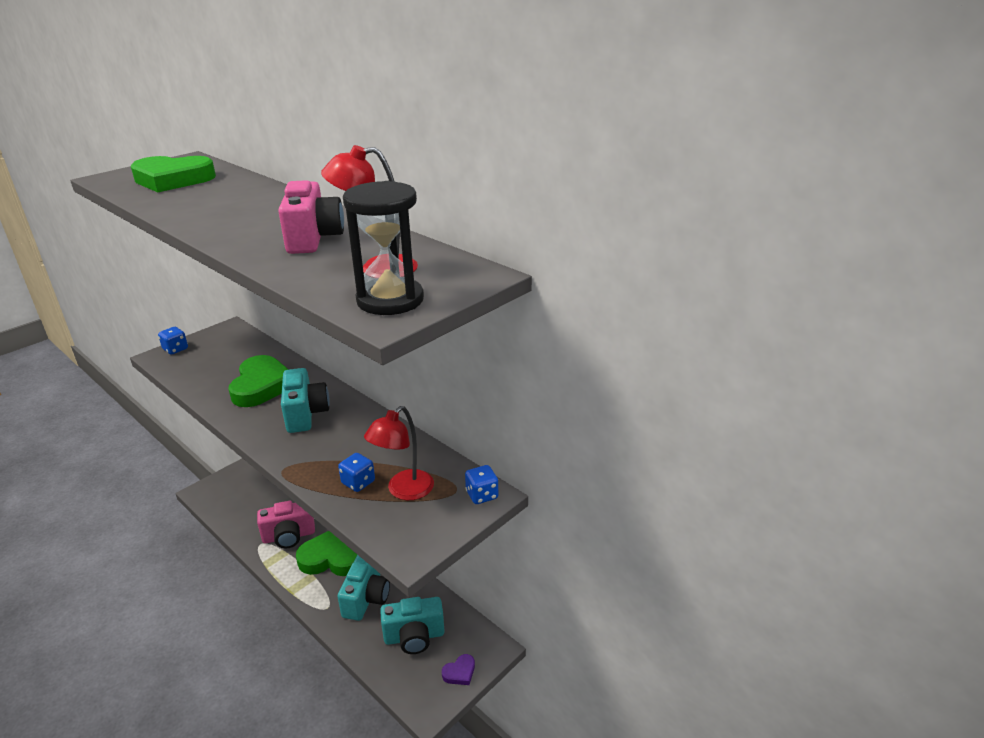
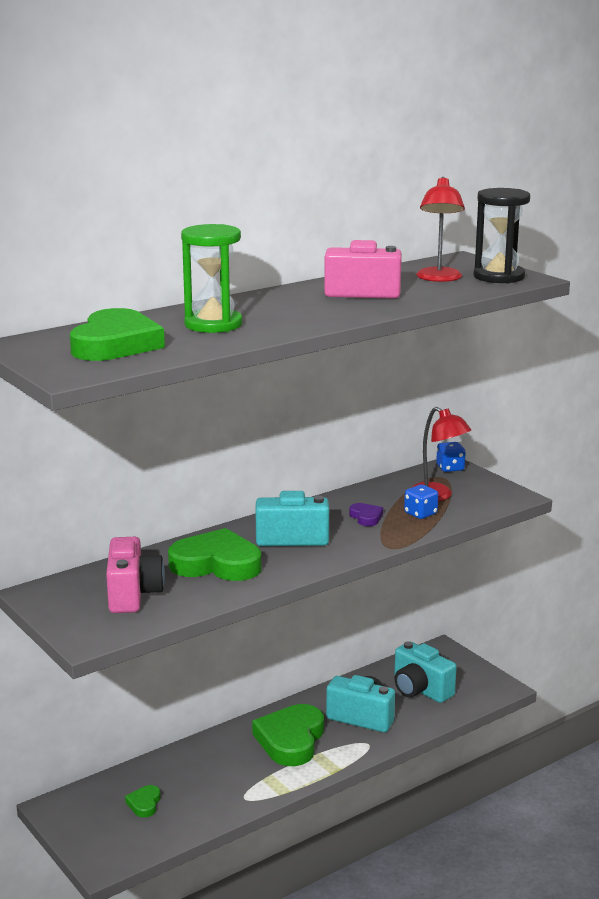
camera: 80 degrees left, 10 degrees down
(175, 349) = (75, 628): blue dice -> none
(216, 198) = (213, 324): none -> green hourglass
(259, 496) = (144, 804): none -> green heart
(289, 536) = (239, 774): pink camera -> pink camera (133, 595)
(414, 637) = (420, 690): turquoise camera -> turquoise camera turned 135 degrees clockwise
(459, 672) = (466, 668): purple heart -> purple heart (366, 517)

